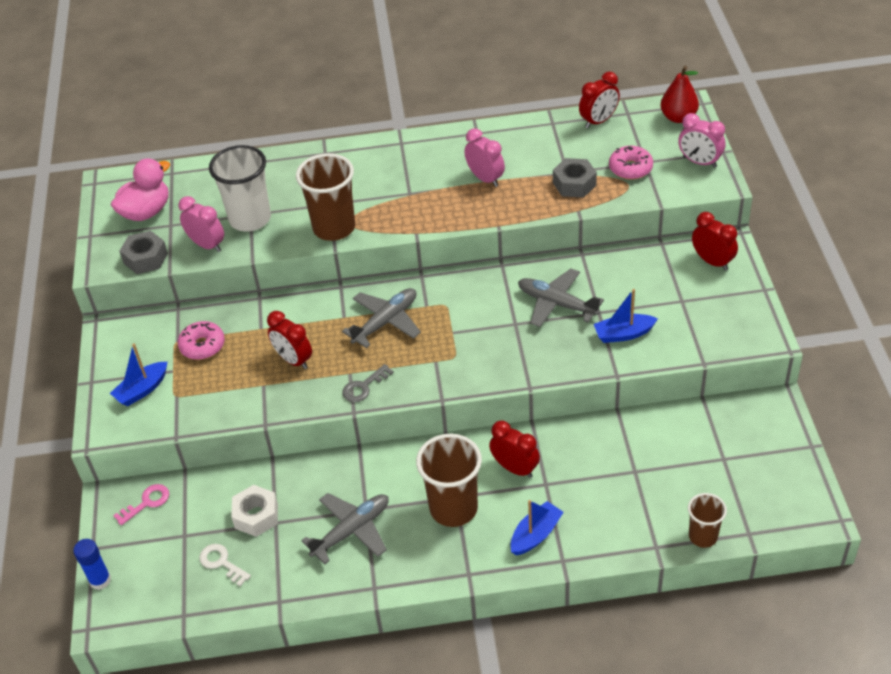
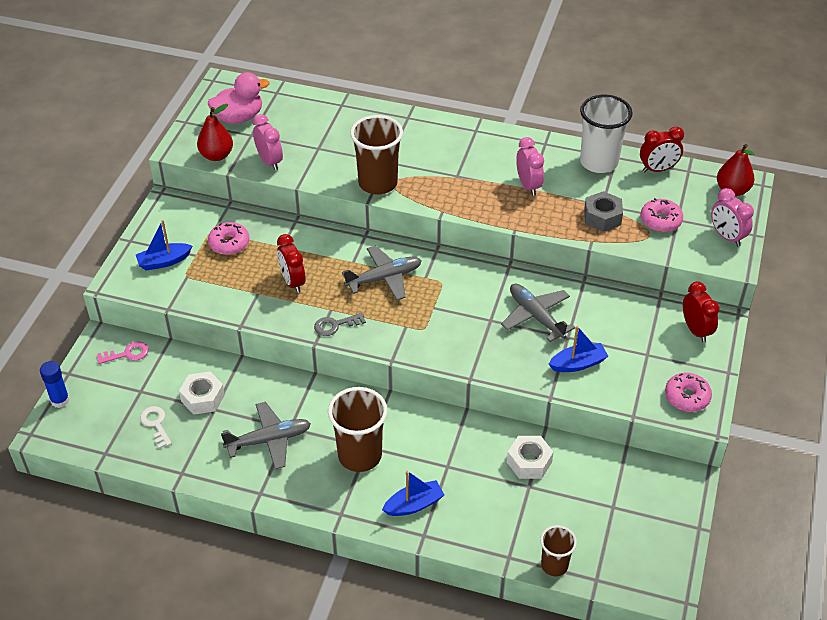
camera: 20 degrees right, 0 degrees up
(145, 258) = (216, 155): grey nut -> red pear
(250, 219) = (315, 152): white cup -> white cup (598, 162)
(515, 468) = (429, 443): red clock -> none
(621, 448) = (529, 462): none -> white nut
(623, 334) = (578, 364): blue boat -> blue boat turned 150 degrees clockwise
(741, 327) = (687, 397): none -> pink donut

